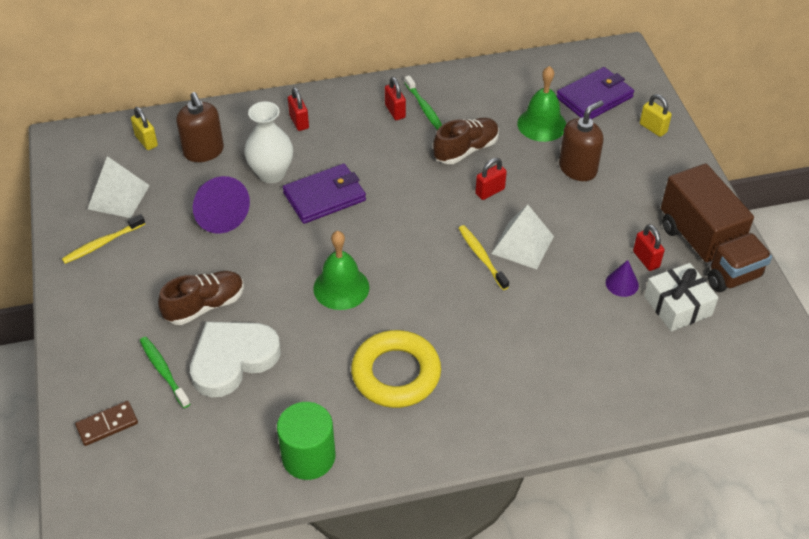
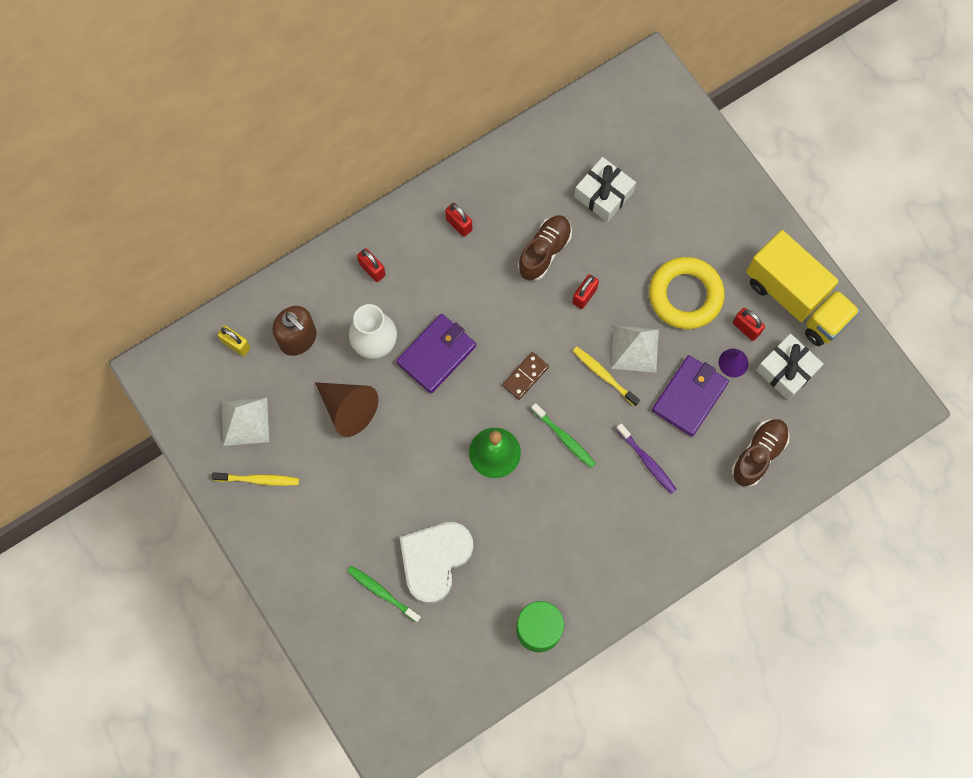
camera: 20 degrees left, 25 degrees up
(102, 243) = (258, 480): yellow toothbrush -> yellow toothbrush turned 120 degrees counterclockwise
(107, 425) = (361, 660): brown domino -> brown domino (525, 376)
(205, 306) = (385, 514): brown shoe -> brown shoe (758, 454)
(218, 214) = (348, 409): purple cone -> brown cone
(396, 374) = (577, 525): yellow ring -> yellow ring (685, 295)
(424, 108) = (485, 211): green toothbrush -> green toothbrush (564, 438)
(496, 340) = (647, 461): none -> purple toothbrush
(541, 124) = (603, 194): green bell -> white gift
(578, 169) = (655, 240): brown soap dispenser -> none
(594, 97) = (642, 141): purple wallet -> purple wallet (689, 396)
(653, 128) = (708, 164): yellow padlock -> none
(708, 251) = (796, 299): brown truck -> yellow truck

